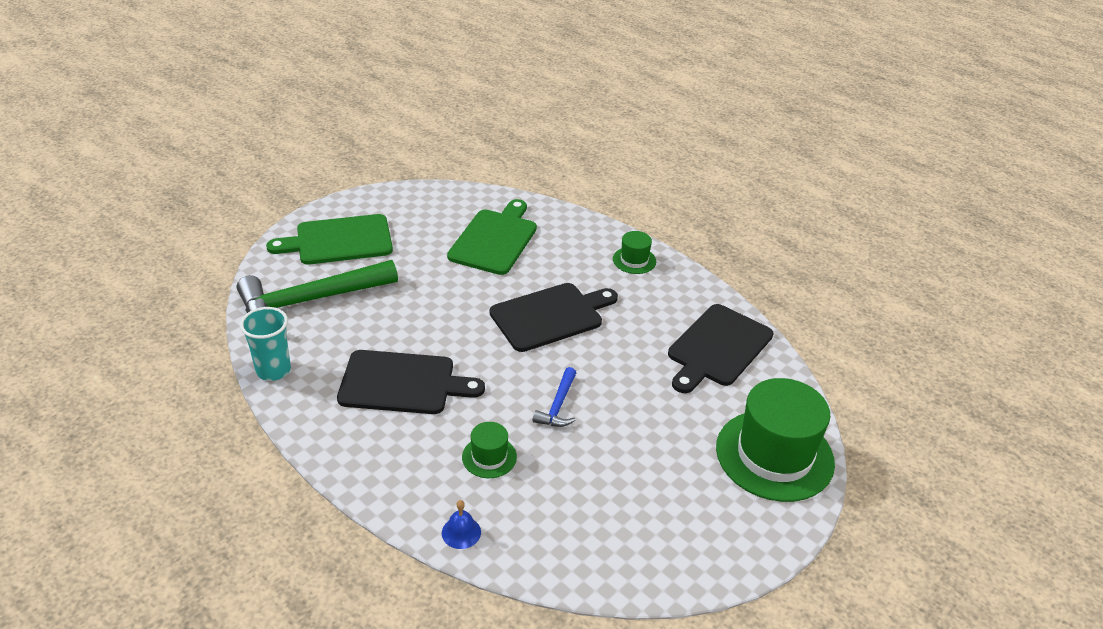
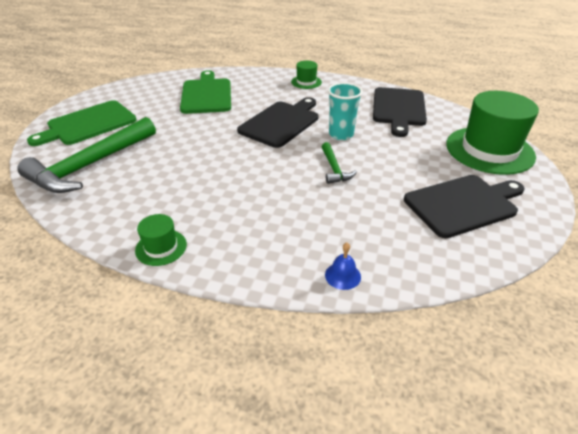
camera: 25 degrees left, 0 degrees up
(273, 370) = (90, 220): turquoise cup -> turquoise cup (341, 134)
(402, 383) = (209, 193): black cutting board -> black cutting board (463, 204)
(489, 457) = (316, 216): green hat -> green hat (161, 247)
(558, 406) = (334, 169): blue hammer -> green hammer

